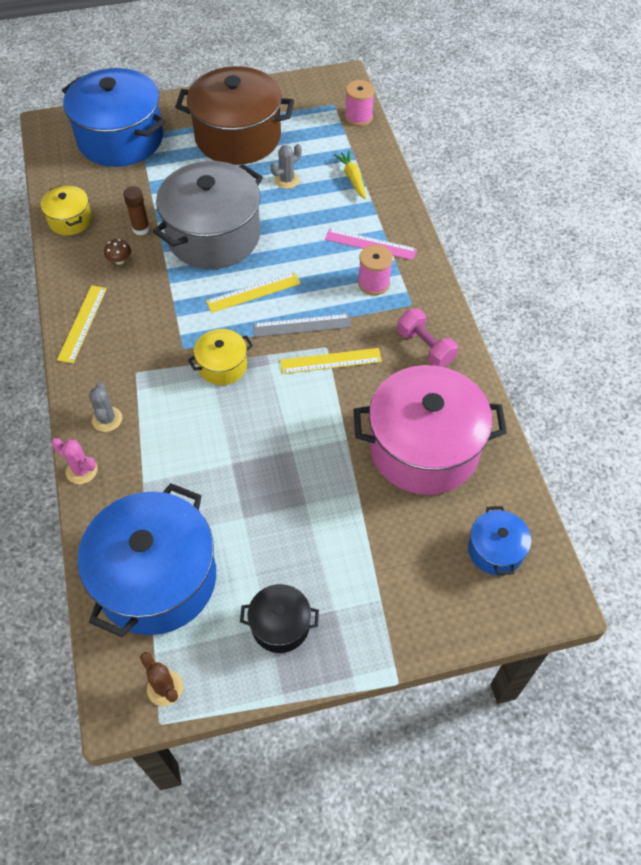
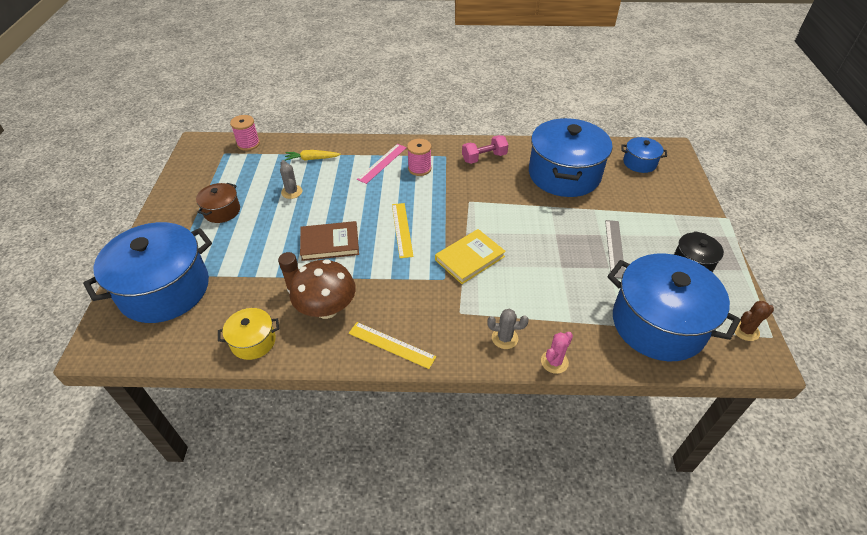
camera: 75 degrees left, 10 degrees down
(120, 260) = (326, 309): brown mushroom -> brown mushroom, size x2.50
(213, 236) = (330, 243): grey pot -> brown book
(222, 366) = (469, 258): yellow pot -> yellow book
(238, 137) = (222, 211): brown pot -> brown pot, size x0.47
(302, 325) = (445, 209): grey ruler -> grey ruler (614, 248)
(331, 361) = (482, 201): yellow ruler -> none
(424, 448) = (564, 174): pink pot -> blue pot

